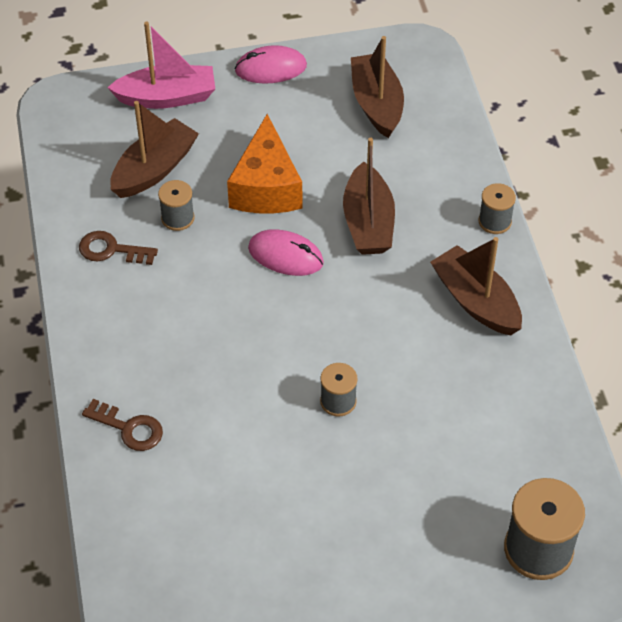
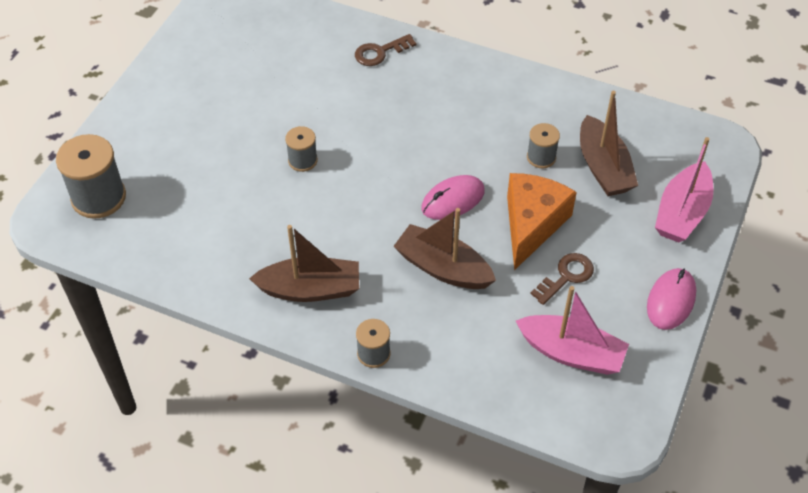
camera: 125 degrees right, 0 degrees up
(111, 250) = (539, 108): brown key -> brown key (566, 276)
(266, 187) = (532, 224): orange cheese -> orange cheese turned 75 degrees clockwise
(377, 104) = (571, 353): brown boat -> pink boat

